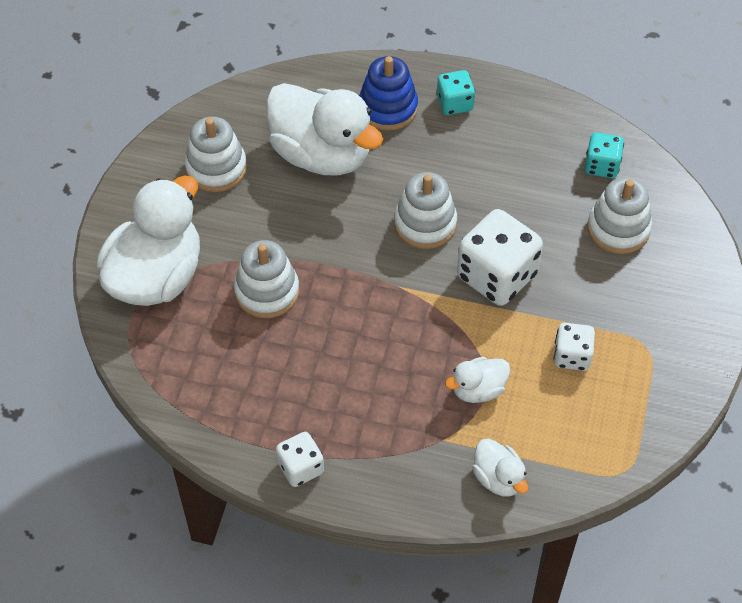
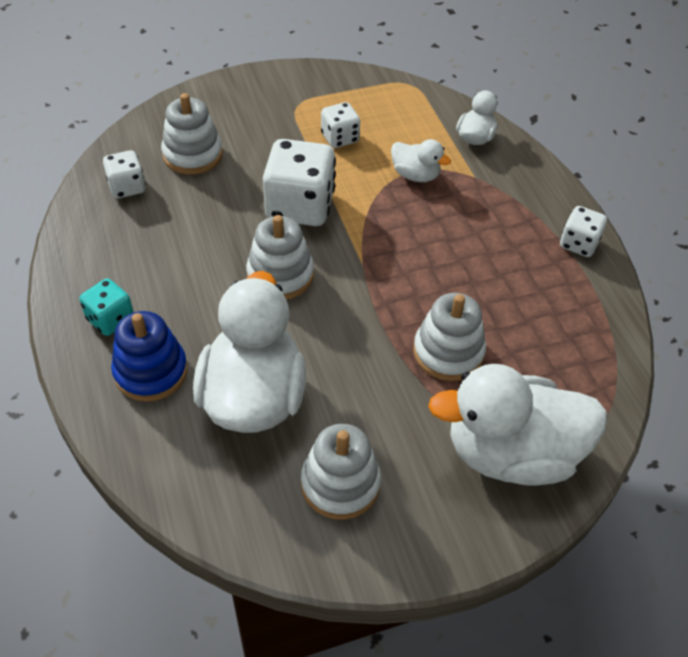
camera: 125 degrees left, 5 degrees down
(601, 166) = (127, 187): turquoise dice -> white dice

